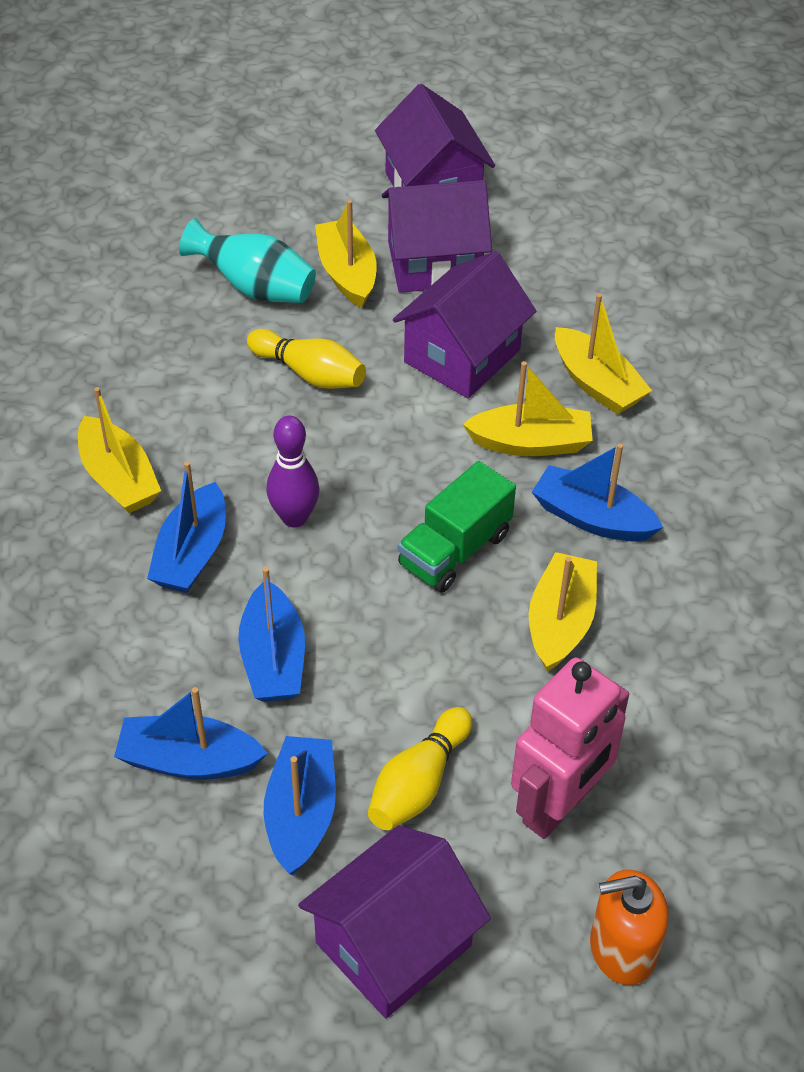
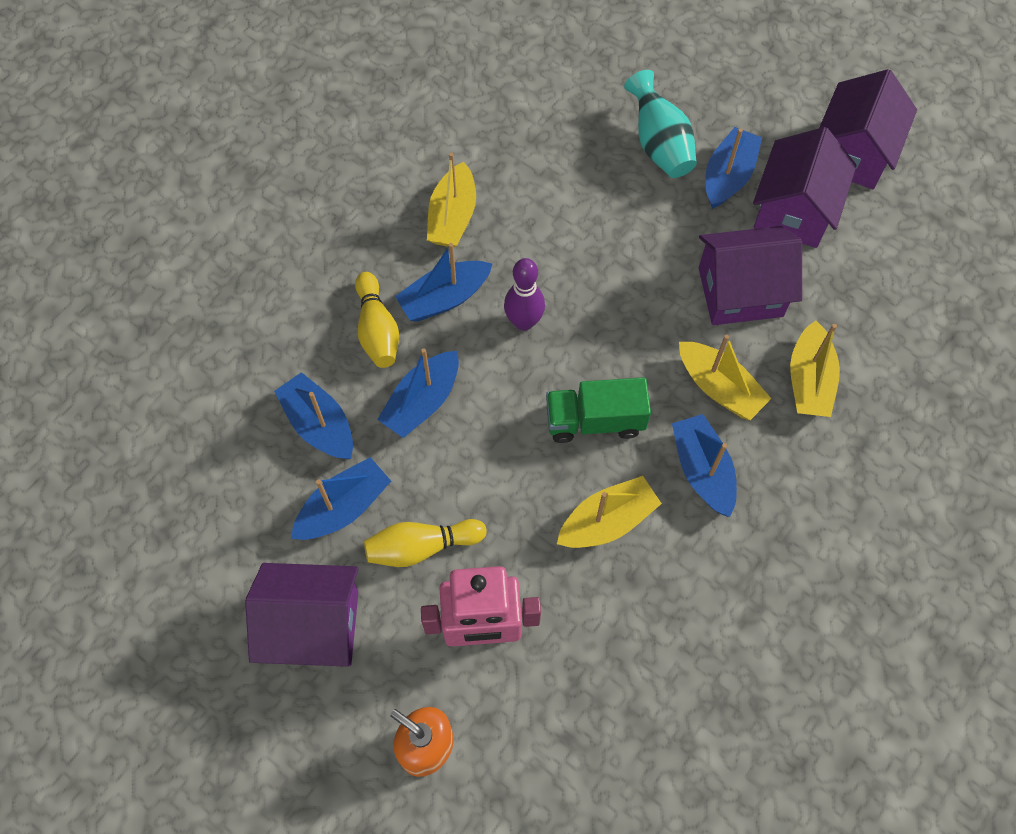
camera: 45 degrees right, 15 degrees up
(309, 373) = (631, 231): yellow bowling pin -> yellow bowling pin (377, 330)
(347, 273) = (728, 176): yellow boat -> blue boat
(434, 263) = (794, 210): purple house -> purple house turned 75 degrees clockwise

